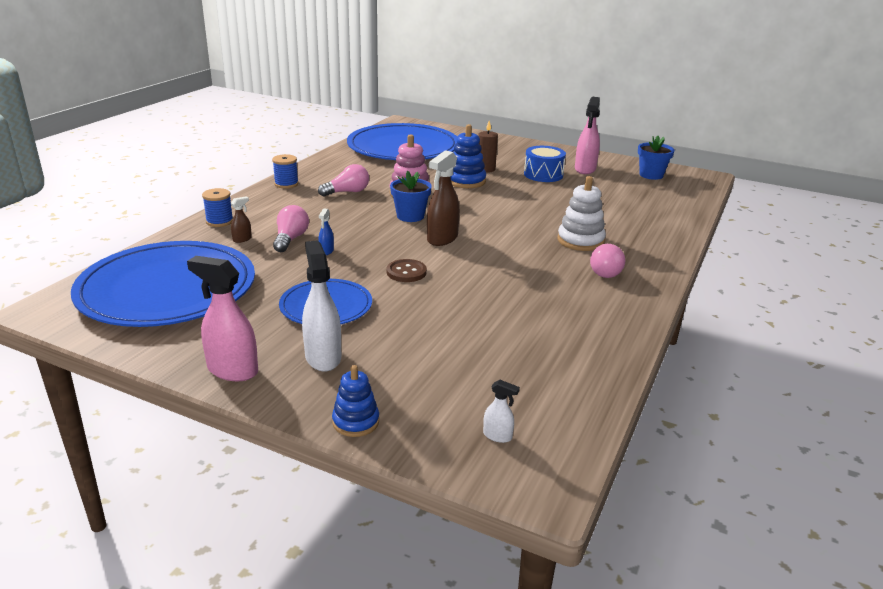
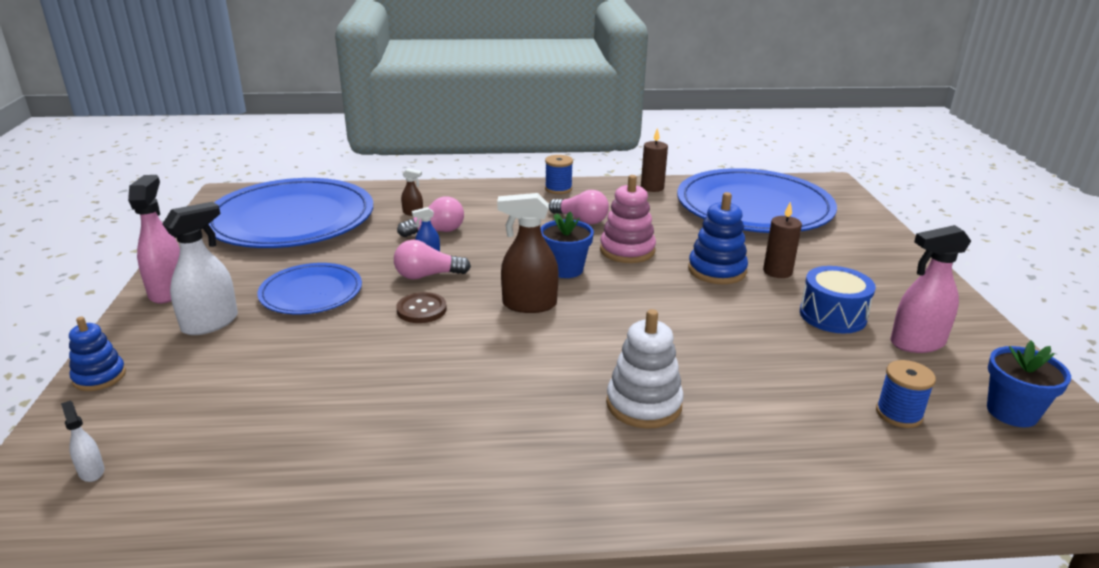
camera: 60 degrees right, 0 degrees up
(219, 221) = (438, 193): blue spool -> blue spool (899, 414)
(332, 160) = (652, 187): none -> brown candle
(497, 436) = (91, 471): white spray bottle -> white spray bottle turned 150 degrees clockwise
(607, 271) = (569, 452): pink light bulb -> pink light bulb (427, 275)

